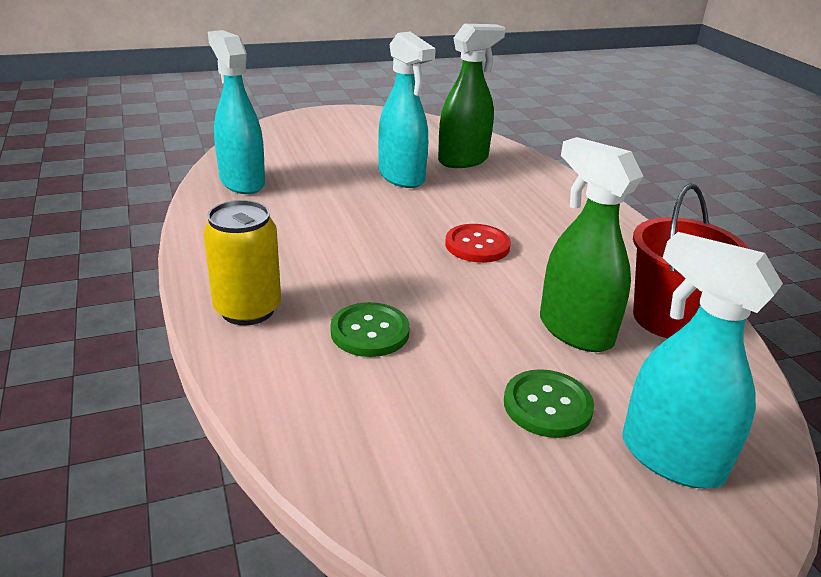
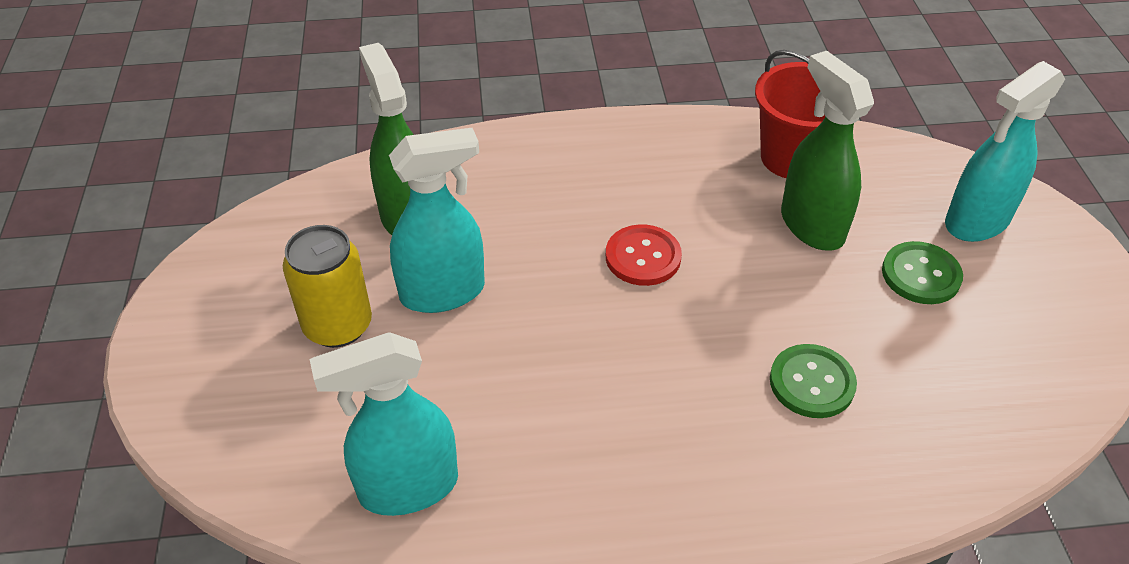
camera: 75 degrees left, 15 degrees up
(247, 309) = (765, 494): yellow can -> yellow can (338, 326)
(575, 331) = (811, 225): green spray bottle -> green spray bottle turned 90 degrees clockwise

